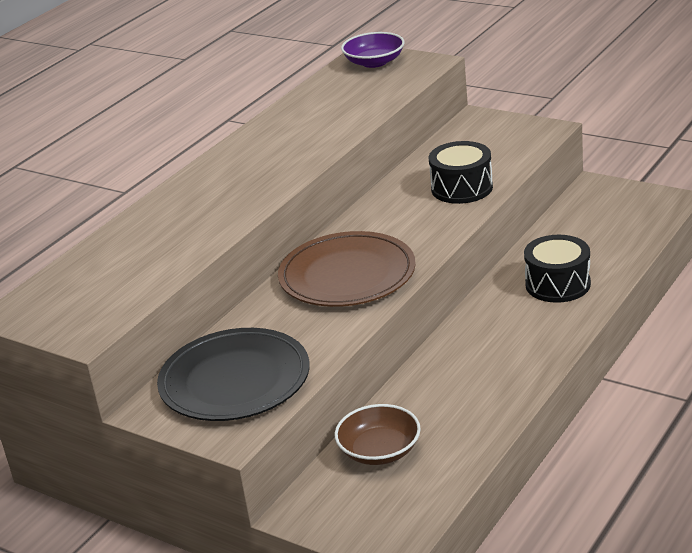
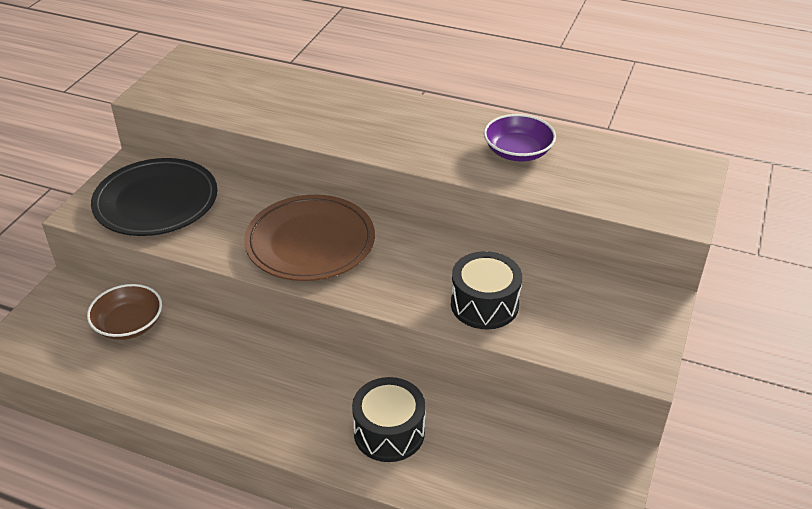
camera: 75 degrees right, 10 degrees up
(374, 62) = (672, 176): purple bowl -> purple bowl (518, 152)

